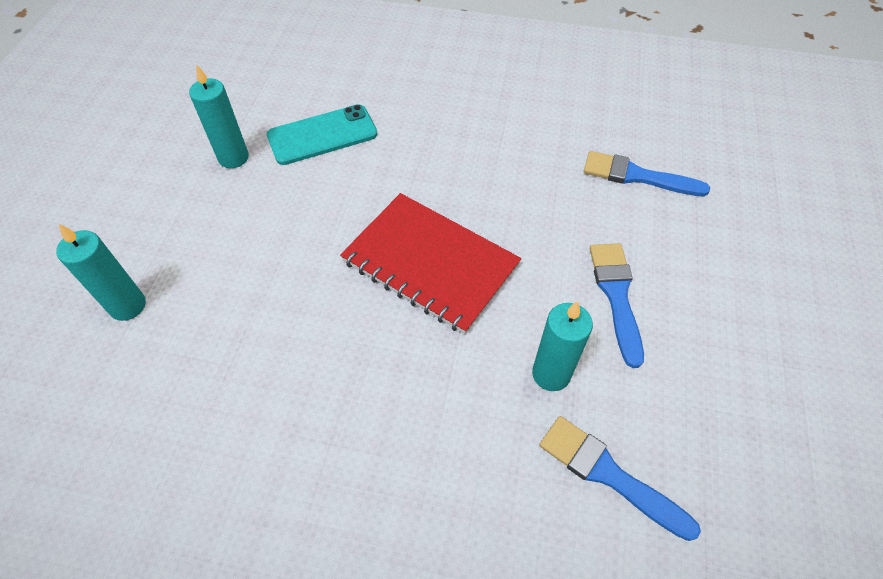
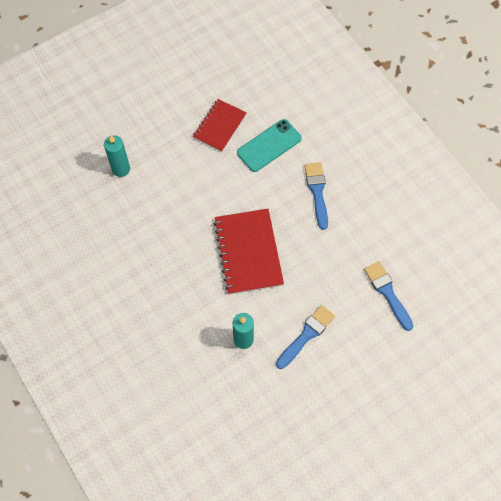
camera: 45 degrees right, 10 degrees up
(233, 158) = (220, 126): turquoise candle -> red notebook
(322, 135) = (269, 145): turquoise phone -> turquoise phone turned 60 degrees counterclockwise
(609, 474) = (222, 391): blue brush -> blue brush (317, 192)

